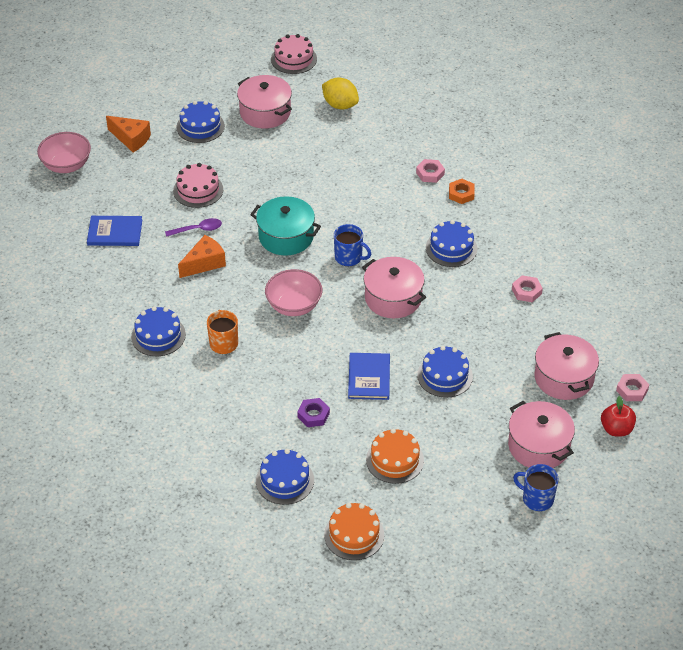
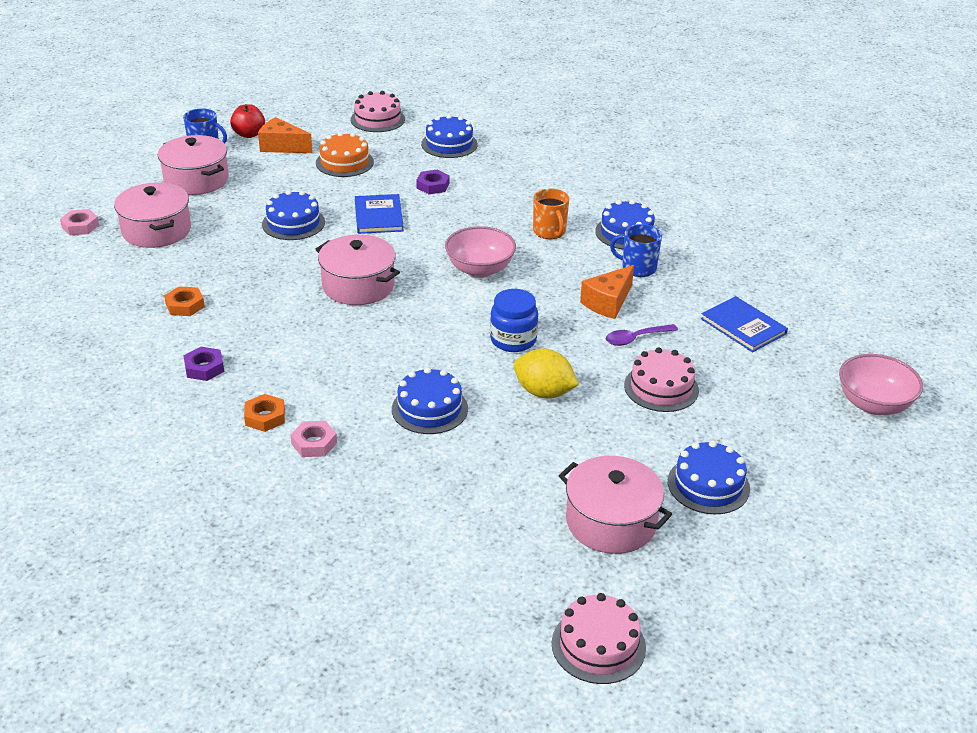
camera: 170 degrees right, 10 degrees down
(115, 232) = (743, 326): blue book -> blue book turned 60 degrees clockwise
(131, 139) = (806, 453): orange cheese -> orange cheese (282, 147)
(286, 237) = (513, 340): turquoise pot -> blue jar
(340, 105) = (482, 550): yellow lemon -> yellow lemon (544, 392)
(349, 257) = (421, 323): blue mug -> blue mug (637, 268)
(354, 535) = (377, 119): orange cake -> pink cake
(451, 248) = (282, 345): blue cake -> blue cake (429, 409)
(505, 234) = (204, 368): none -> purple nut
(526, 291) = (185, 305): pink nut -> orange nut
(616, 429) = (109, 196): red apple -> red apple (249, 134)

